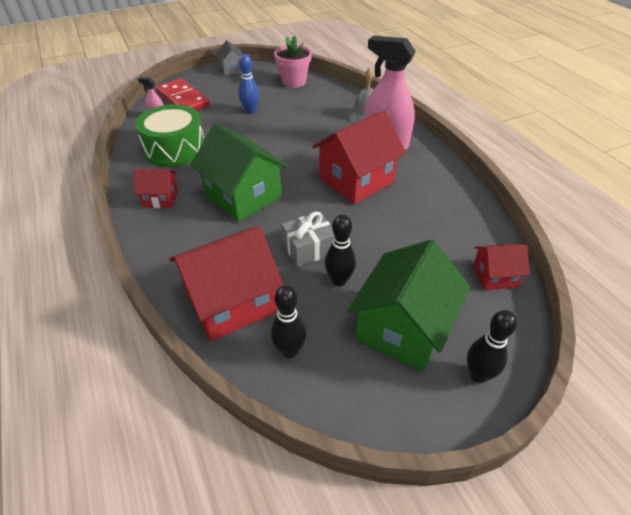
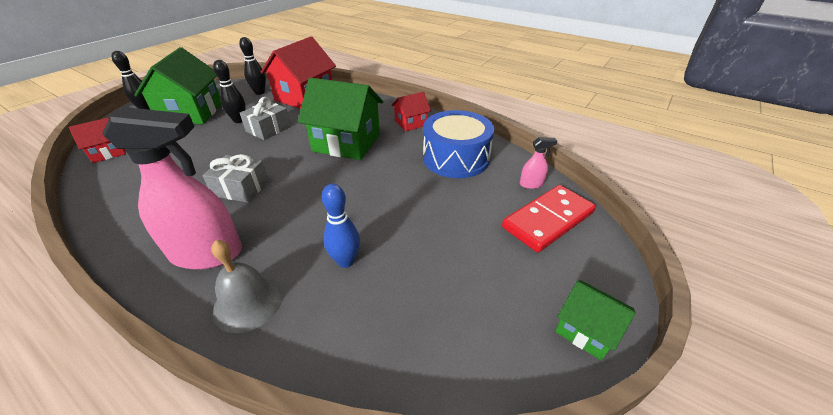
camera: 150 degrees right, 5 degrees down
(175, 149) = (456, 158): green drum -> blue drum
(183, 99) = (547, 220): red domino -> red domino turned 60 degrees counterclockwise
(232, 70) = (586, 330): grey house -> green house
(250, 111) = (437, 236): blue bowling pin -> blue bowling pin (345, 261)
(294, 82) = (435, 348): pink flower pot -> none
(356, 180) = (241, 188): red house -> grey gift

